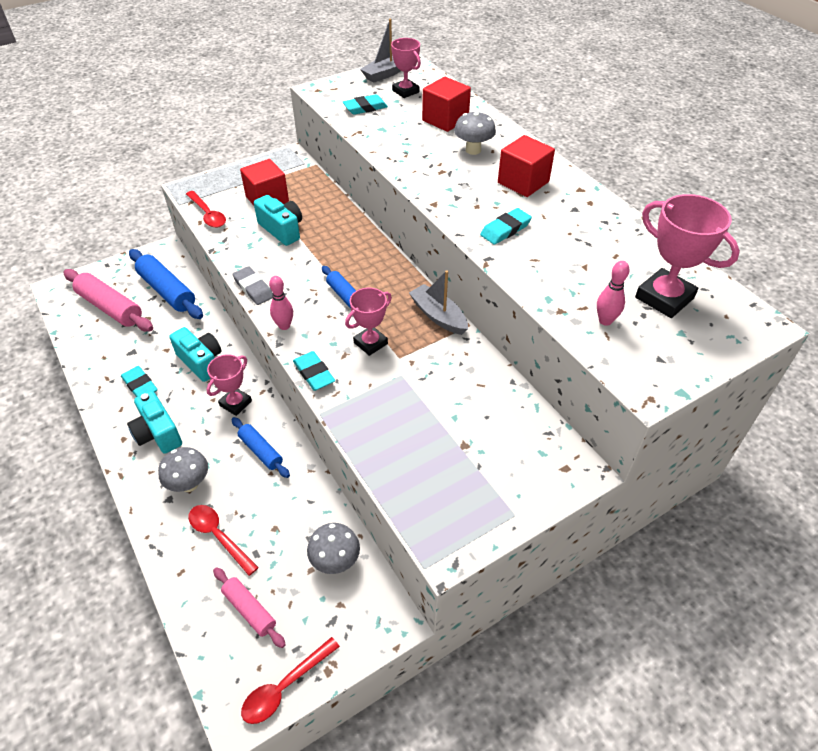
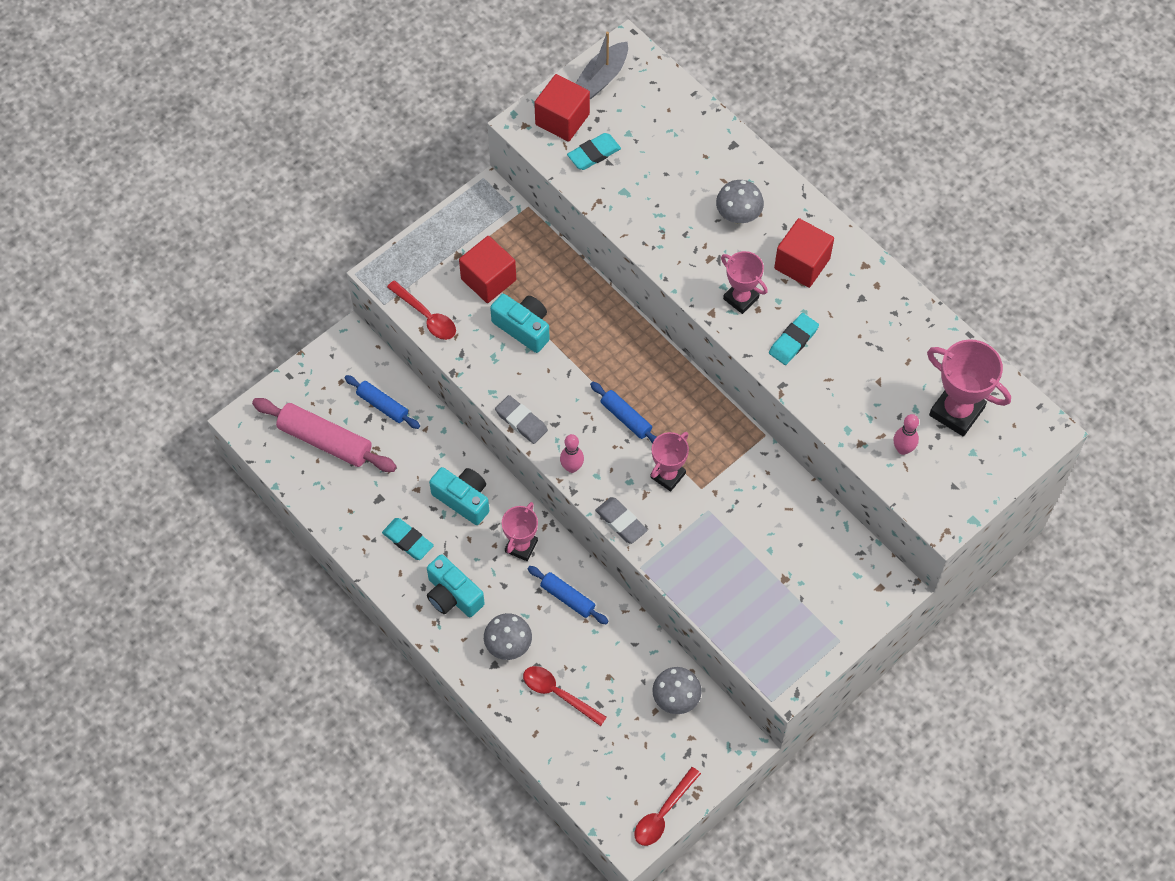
camera: 10 degrees left, 15 degrees up
(167, 291) = (382, 405): blue rolling pin -> blue rolling pin, size x0.59
(249, 610) = (611, 756): pink rolling pin -> none
(314, 373) = (621, 522): turquoise eraser -> grey eraser
(405, 91) = (635, 113): pink trophy -> pink trophy (741, 298)
(438, 316) = (730, 428): grey boat -> none
(445, 120) = (695, 164): red cube -> red cube (562, 119)

